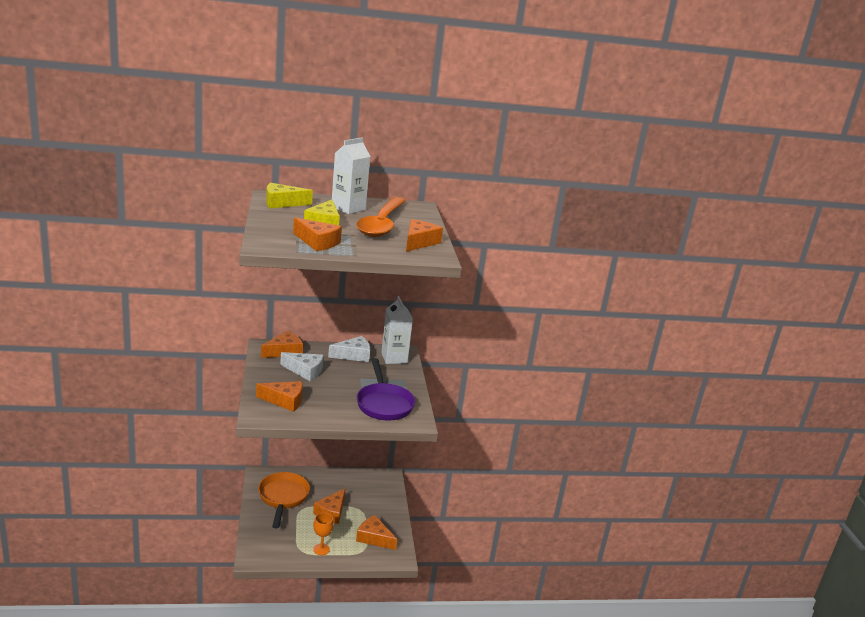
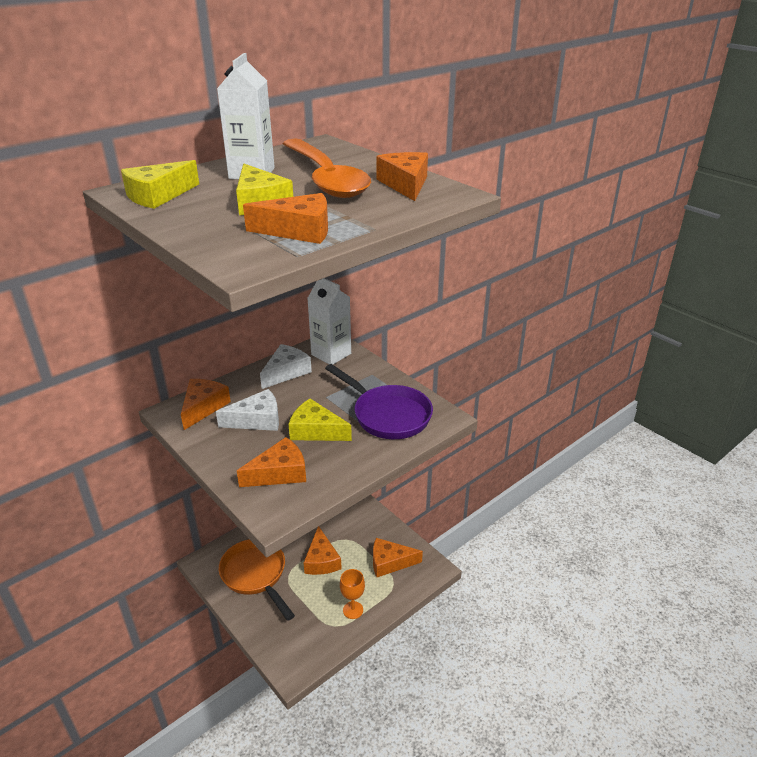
camera: 30 degrees left, 10 degrees up
(331, 391) = (315, 430): none -> yellow cheese

